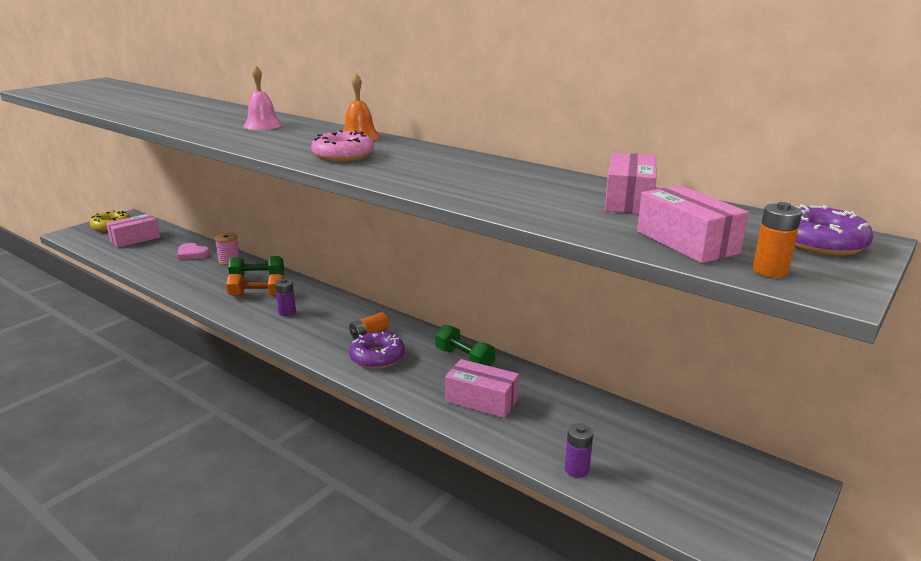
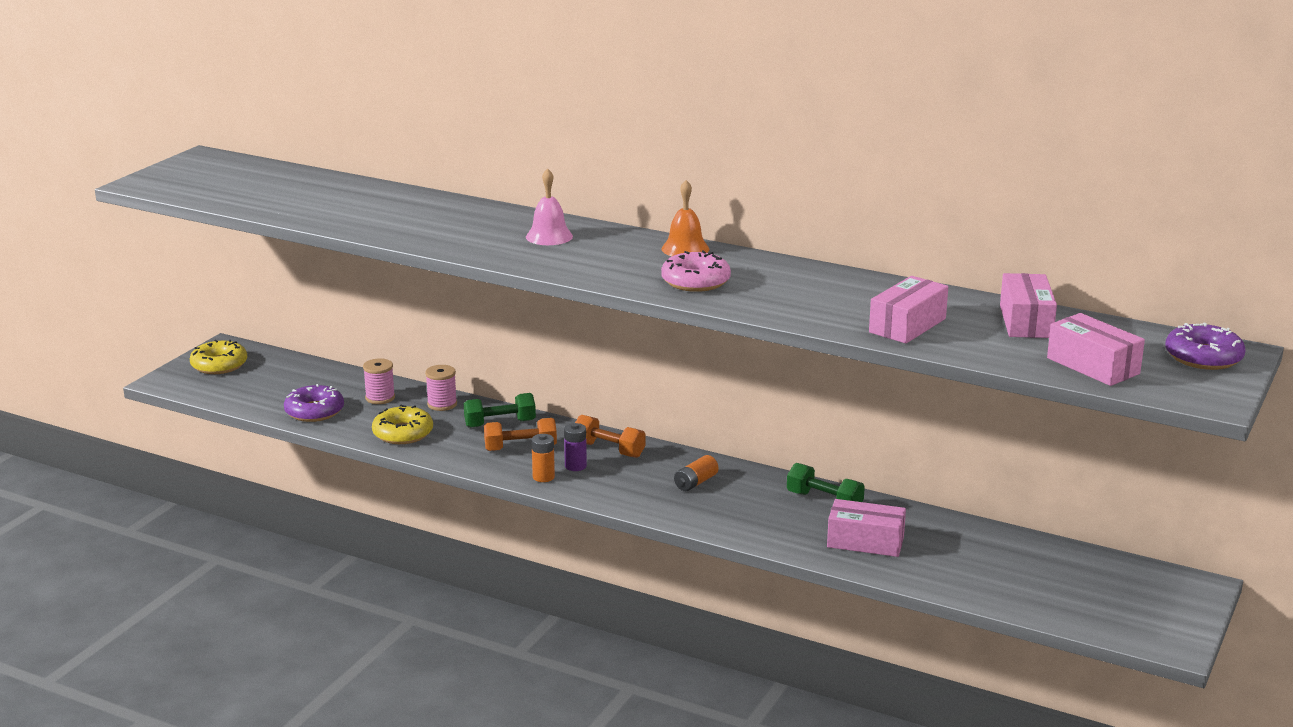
camera: 10 degrees left, 0 degrees up
(135, 239) = (275, 382): pink box -> pink box (907, 325)
(185, 278) = (403, 433): none -> yellow donut
(192, 254) = (380, 398): pink heart -> pink spool
(321, 302) = (609, 450): none -> orange dumbbell
(377, 357) = (723, 508): purple donut -> purple donut (314, 411)
(576, 469) = (990, 595): purple battery -> none
(770, 271) = (1166, 388): orange battery -> orange battery (543, 477)

